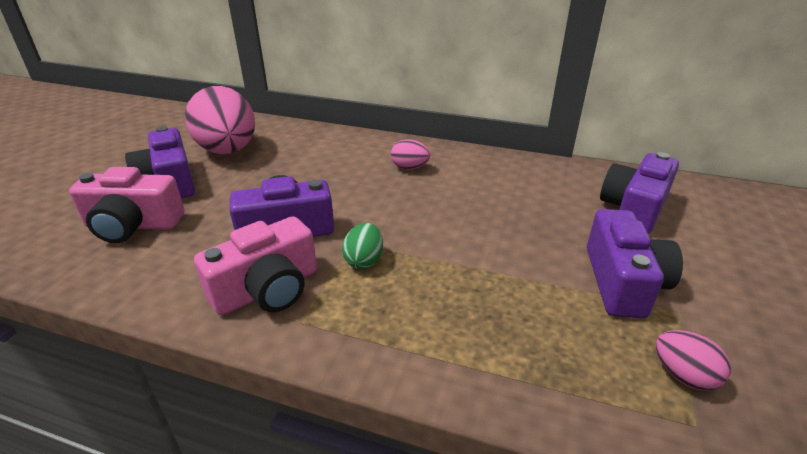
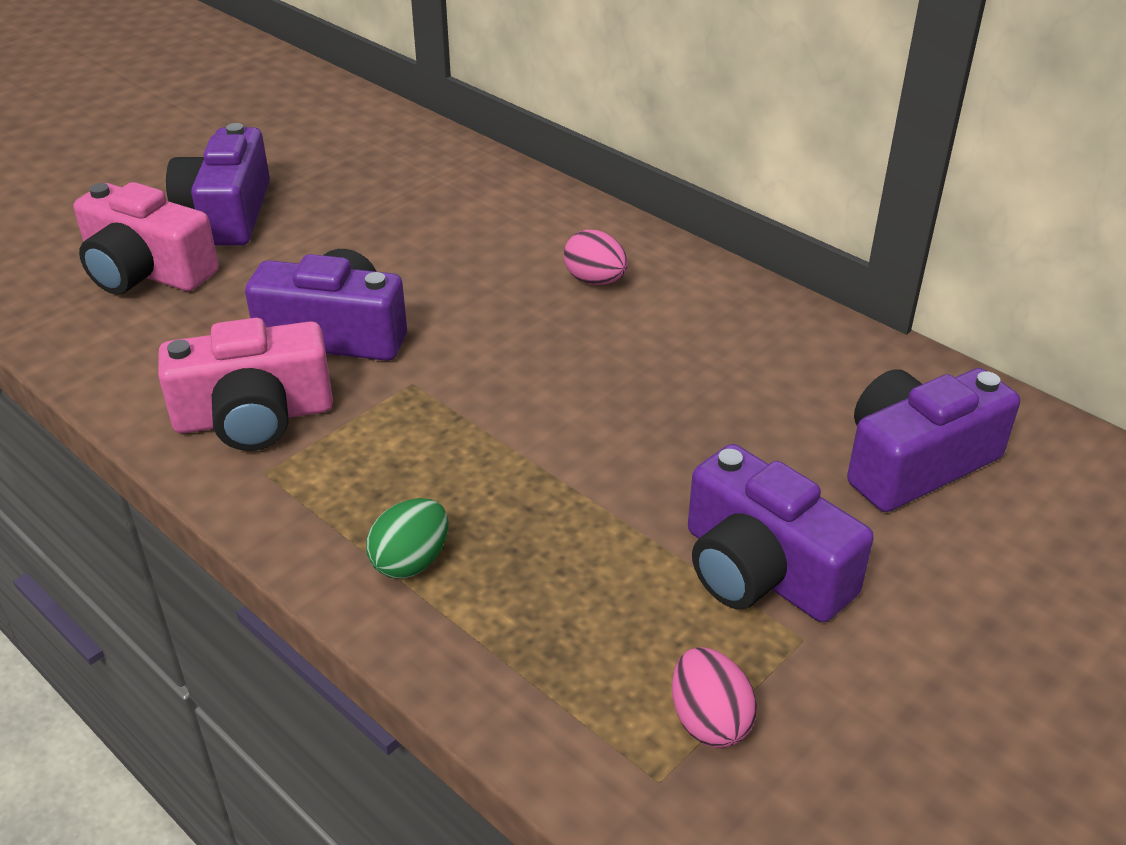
camera: 25 degrees right, 5 degrees up
(228, 151) = (339, 177): pink egg -> none
(364, 260) = (406, 415): green egg -> green egg (411, 561)
(623, 282) = (761, 570): purple camera -> purple camera turned 105 degrees clockwise

